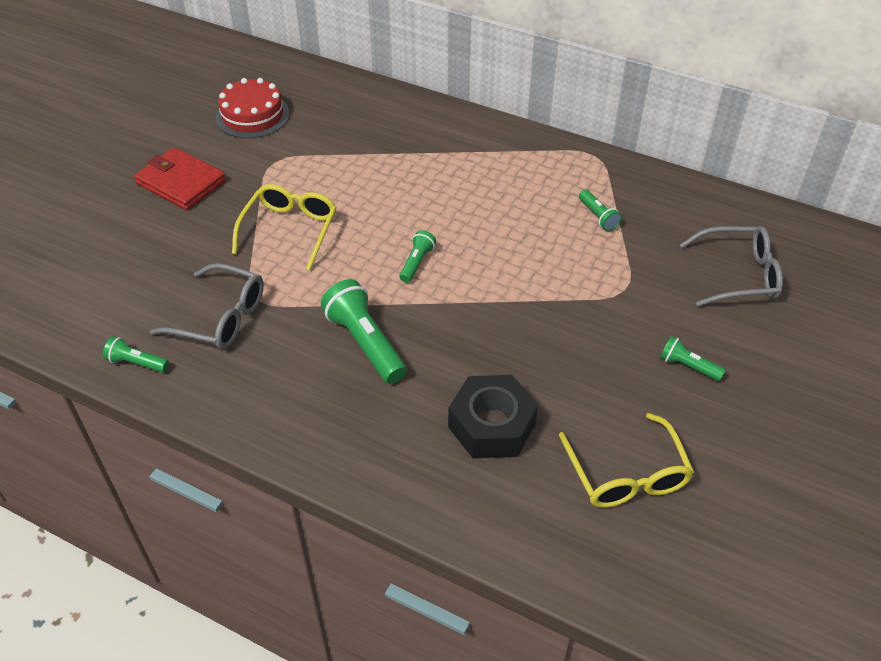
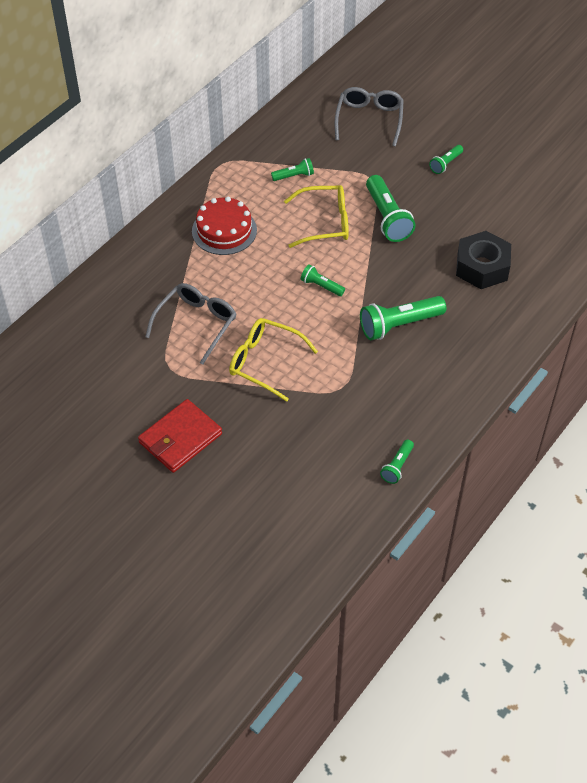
camera: 80 degrees left, 5 degrees up
(221, 317) = (358, 411): grey glasses -> grey glasses (196, 324)
(252, 115) = (94, 381): red cake -> red cake (224, 230)
(555, 312) = (387, 218): none -> green flashlight
(627, 475) = (526, 211): yellow glasses -> yellow glasses (325, 223)

